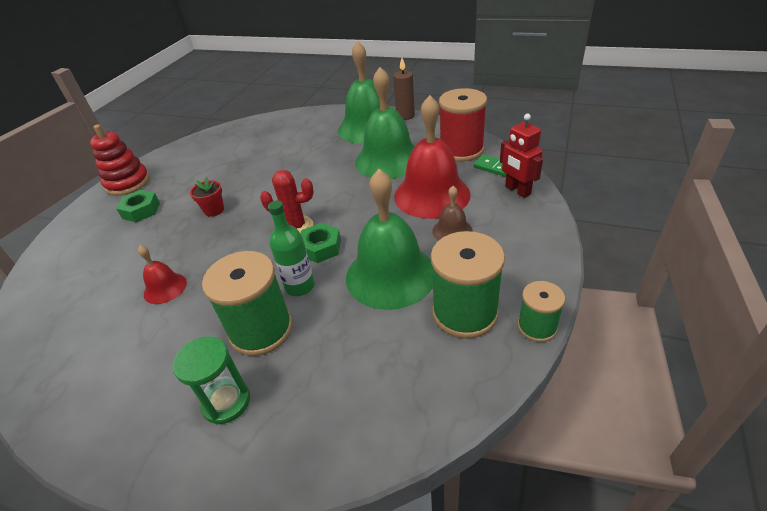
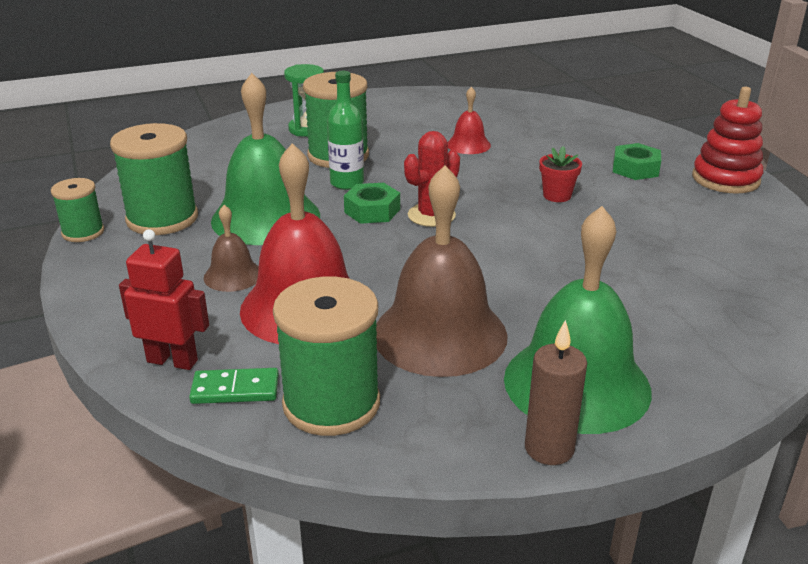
camera: 135 degrees right, 10 degrees down
(388, 160) = (440, 334): green bell -> brown bell
(461, 150) = (331, 403): red spool -> green spool

